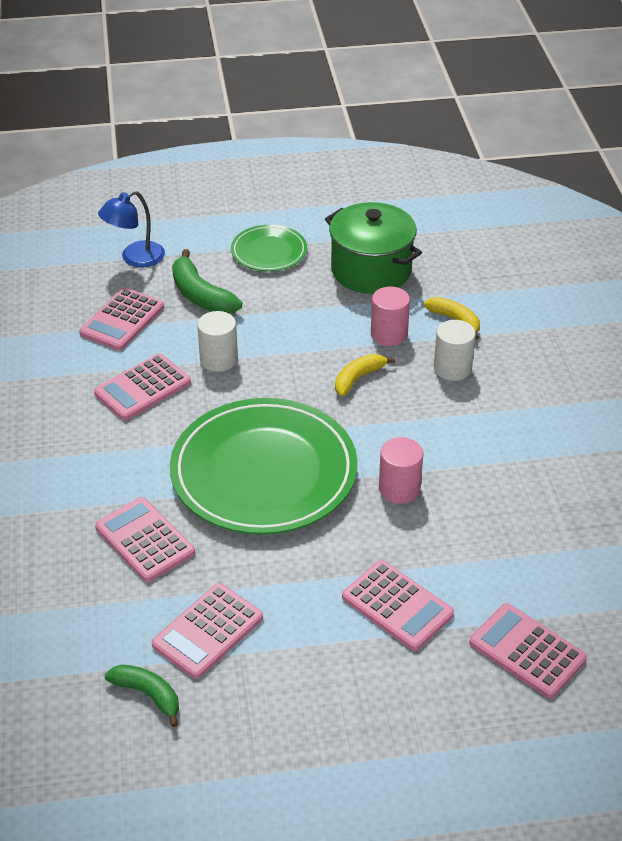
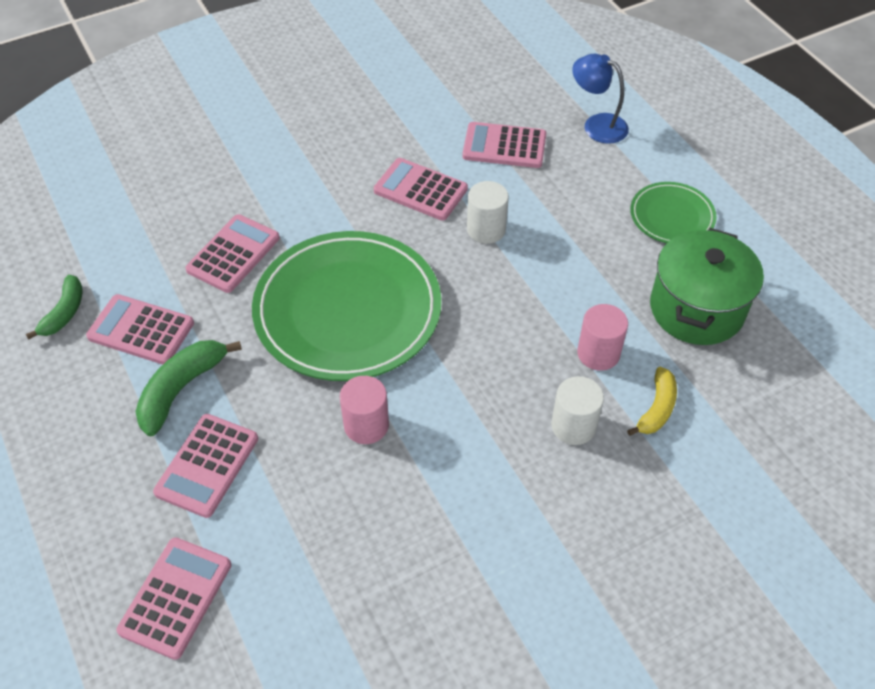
camera: 70 degrees right, 10 degrees up
(201, 295) = (571, 187): green banana -> green banana (181, 389)
(358, 378) = (514, 346): yellow banana -> none

